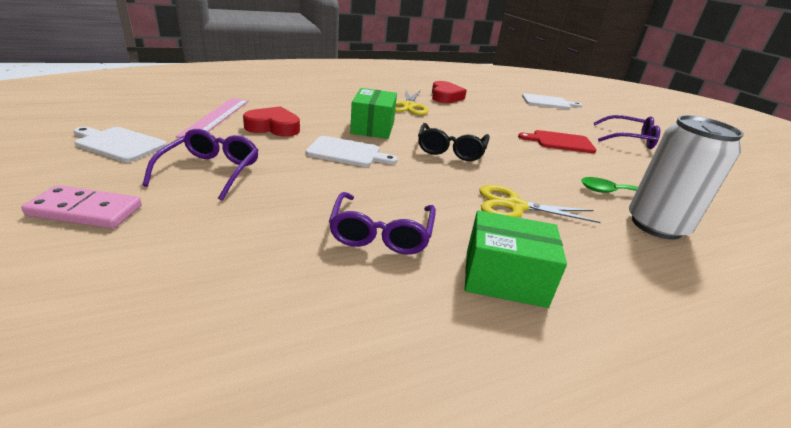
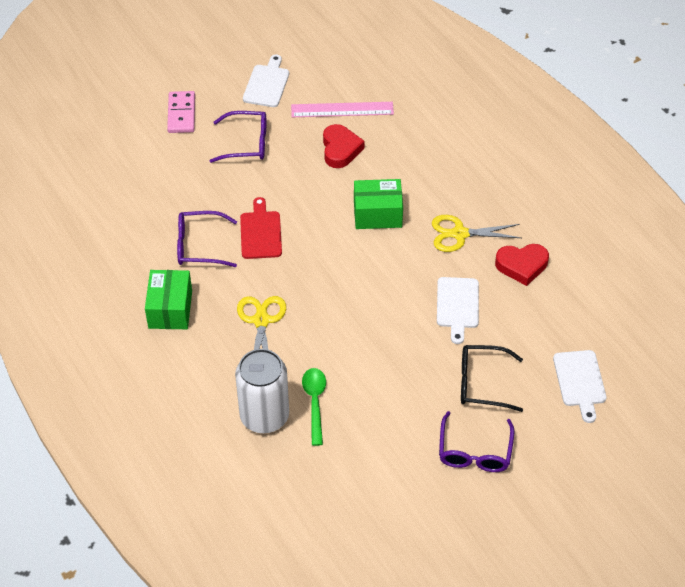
camera: 85 degrees right, 20 degrees up
(347, 152) = (311, 207): white cutting board -> white cutting board (457, 306)
(451, 150) = (353, 277): black glasses -> black glasses (482, 383)
(560, 142) = (424, 373): red cutting board -> red cutting board (260, 232)

